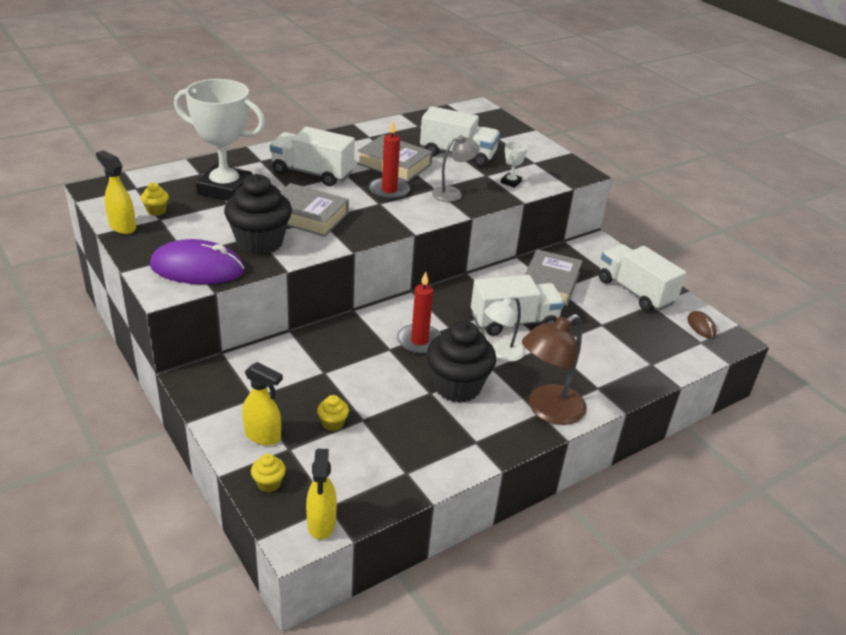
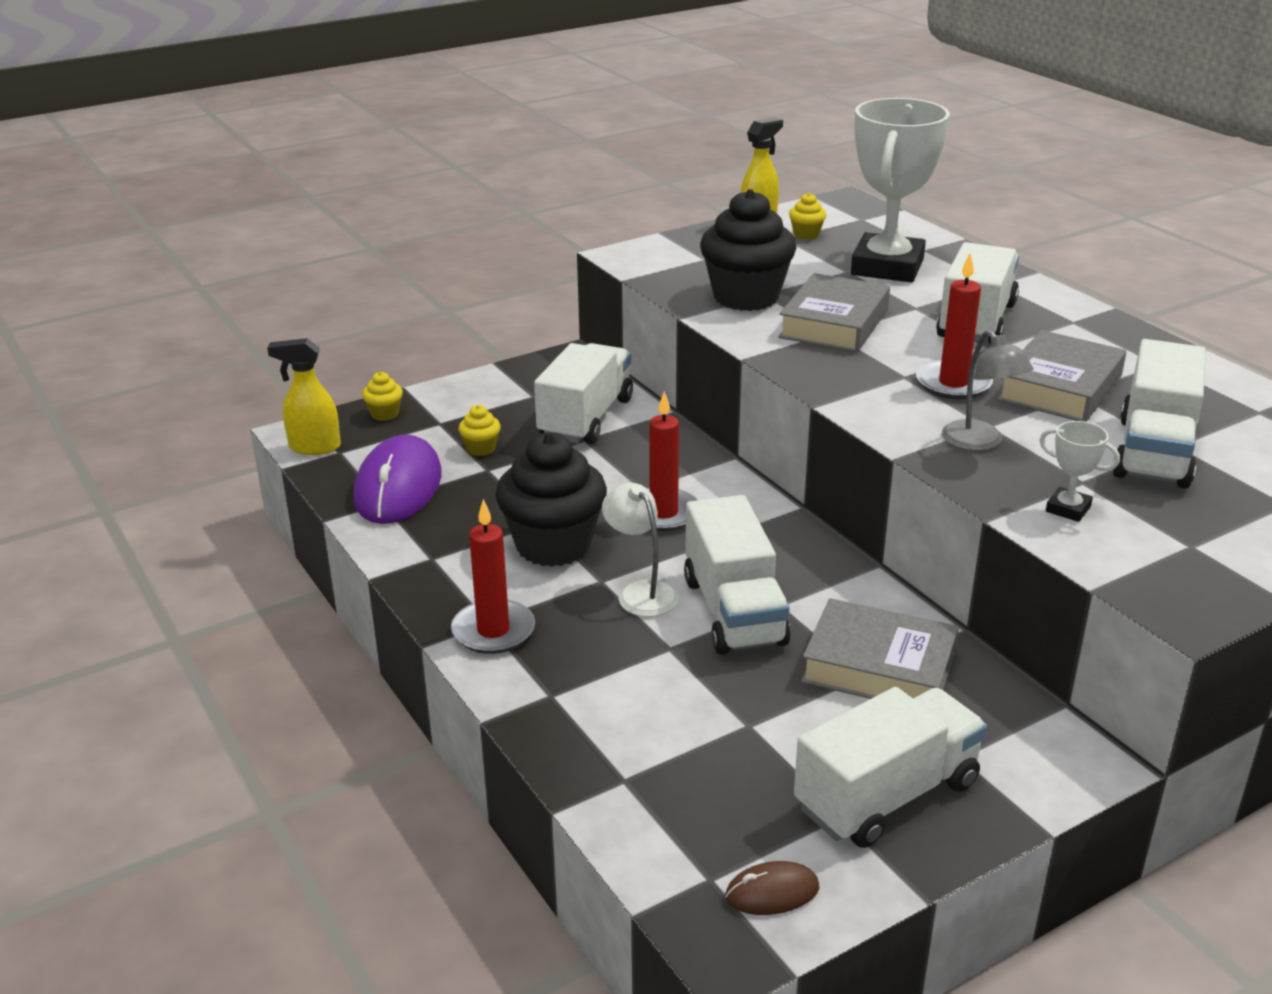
camera: 95 degrees right, 5 degrees down
(197, 268) = (673, 267): purple mouse -> purple mouse (398, 487)
(263, 436) = (463, 406): yellow spray bottle -> none
(294, 371) = (586, 418): none -> white truck
(548, 410) = (493, 631): brown lamp -> red candle

